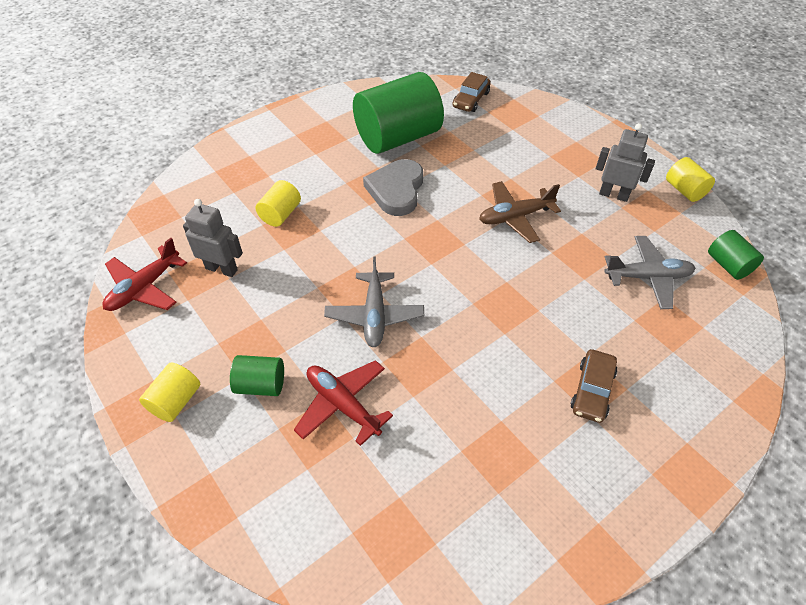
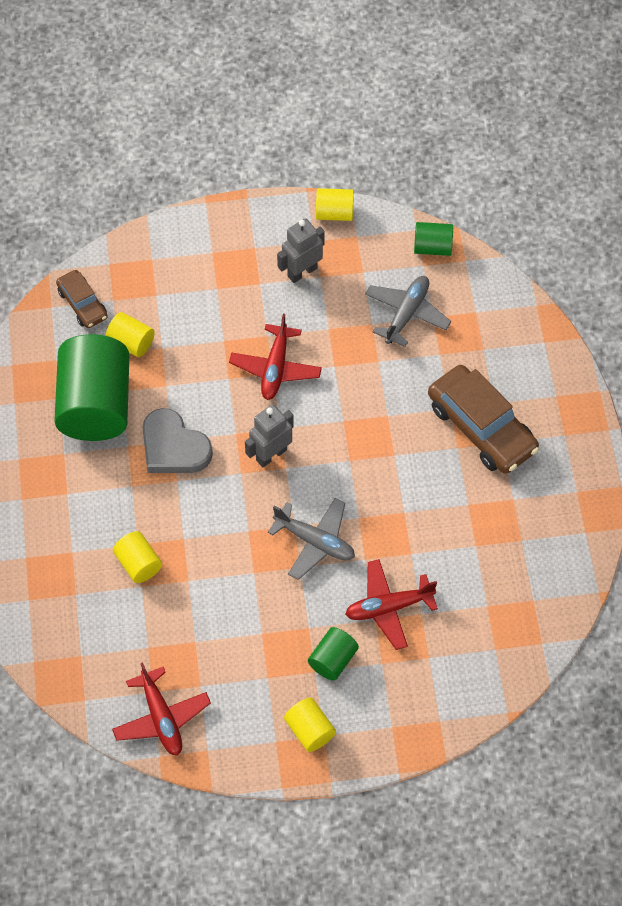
camera: 60 degrees left, 10 degrees up
(222, 269) = (179, 643): grey robot -> grey robot (271, 455)
(463, 133) = (131, 342): none -> yellow cylinder
(515, 217) = (275, 368): brown plane -> red plane
(592, 390) = (481, 427): brown car -> brown car, size x1.81

